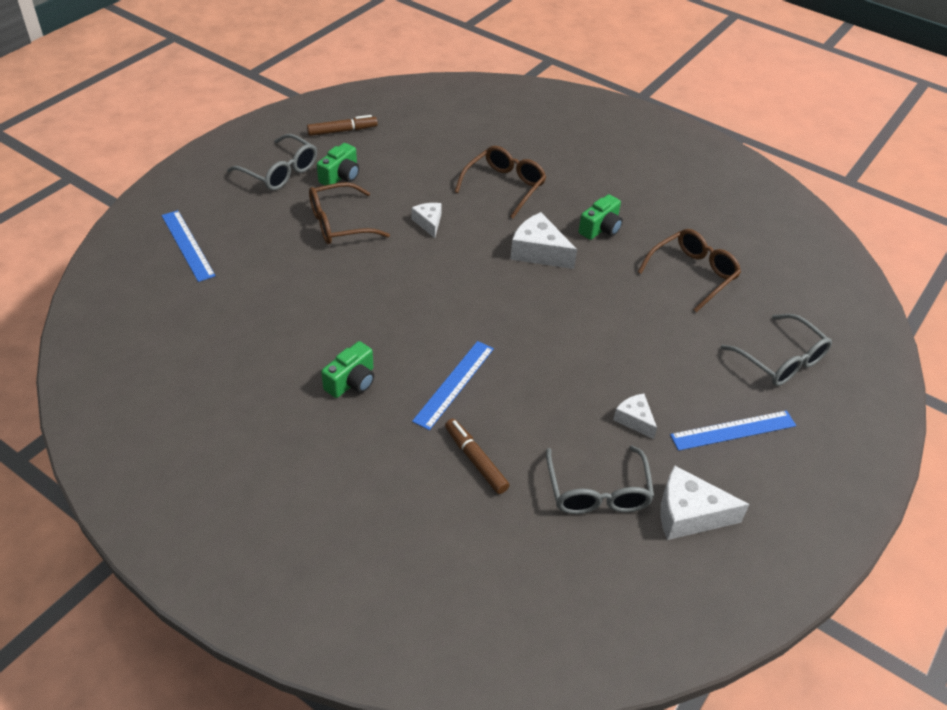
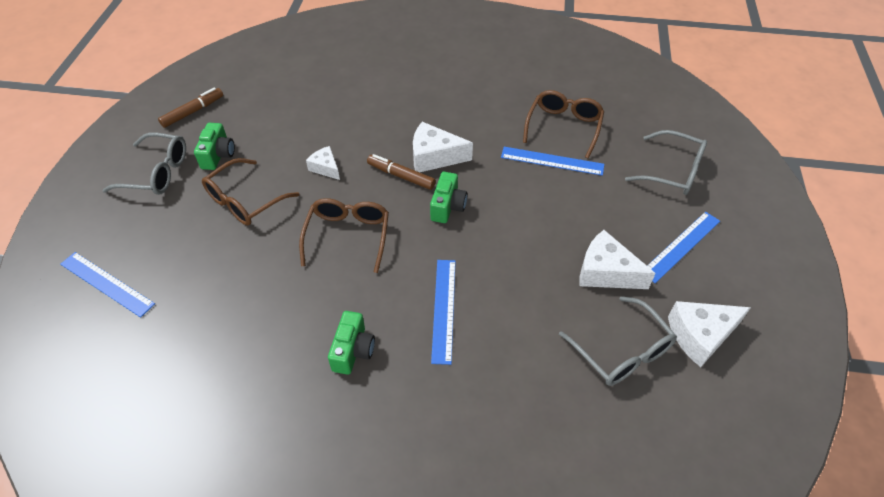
camera: 25 degrees left, 5 degrees up
(475, 460) = (508, 373): brown marker -> brown marker (401, 176)
(504, 186) = (369, 109): brown glasses -> brown glasses (348, 236)
(600, 228) = (469, 116): green camera -> green camera (447, 206)
(634, 420) = (606, 272): white cheese -> white cheese, size x1.68
(656, 300) = (552, 161): none -> blue ruler

